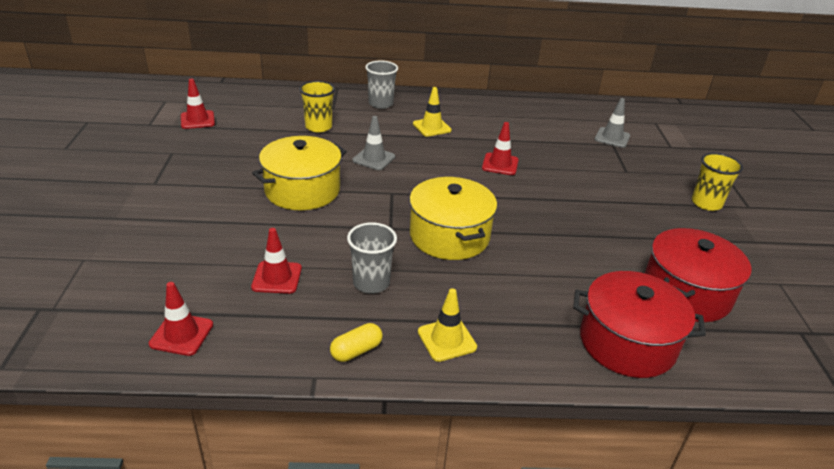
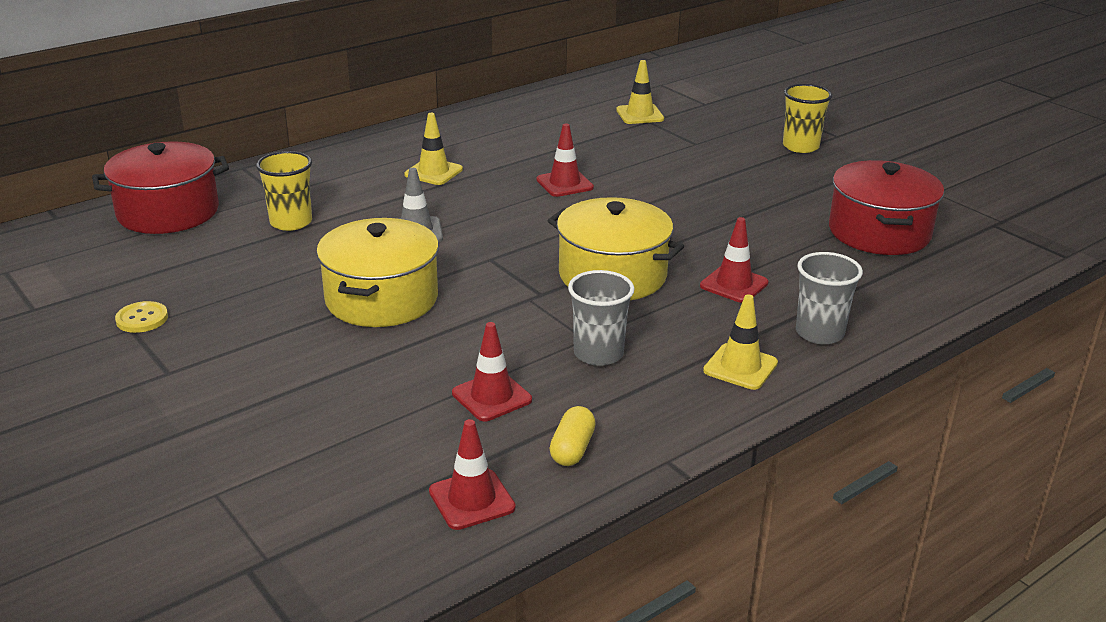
camera: 35 degrees left, 5 degrees down
(183, 149) = (142, 319): none -> yellow button
(197, 120) = (102, 276): red traffic cone -> red traffic cone (734, 284)
(356, 351) = (673, 419): yellow capsule -> yellow capsule (572, 449)
(381, 104) = (331, 167): grey cup -> grey cup (819, 333)
(612, 138) = (640, 114): grey traffic cone -> yellow traffic cone
(627, 342) = (885, 294): red pot -> red pot (168, 212)

